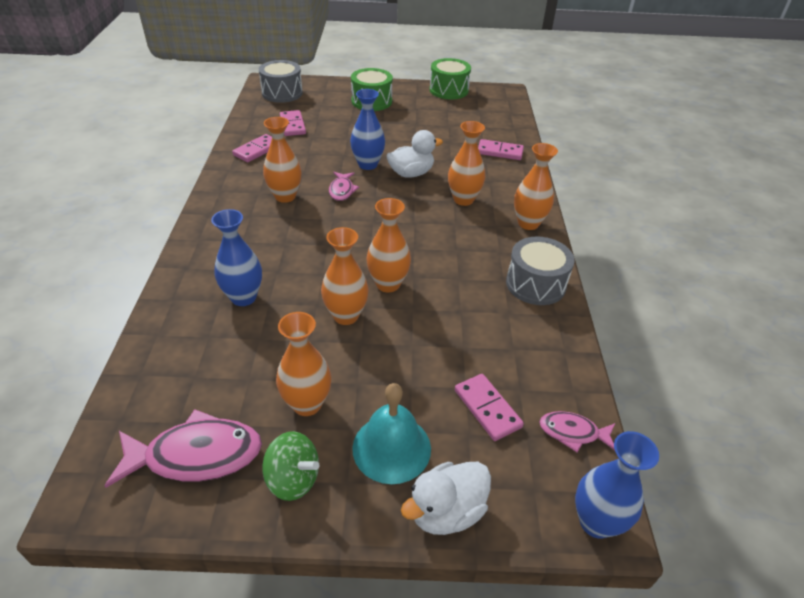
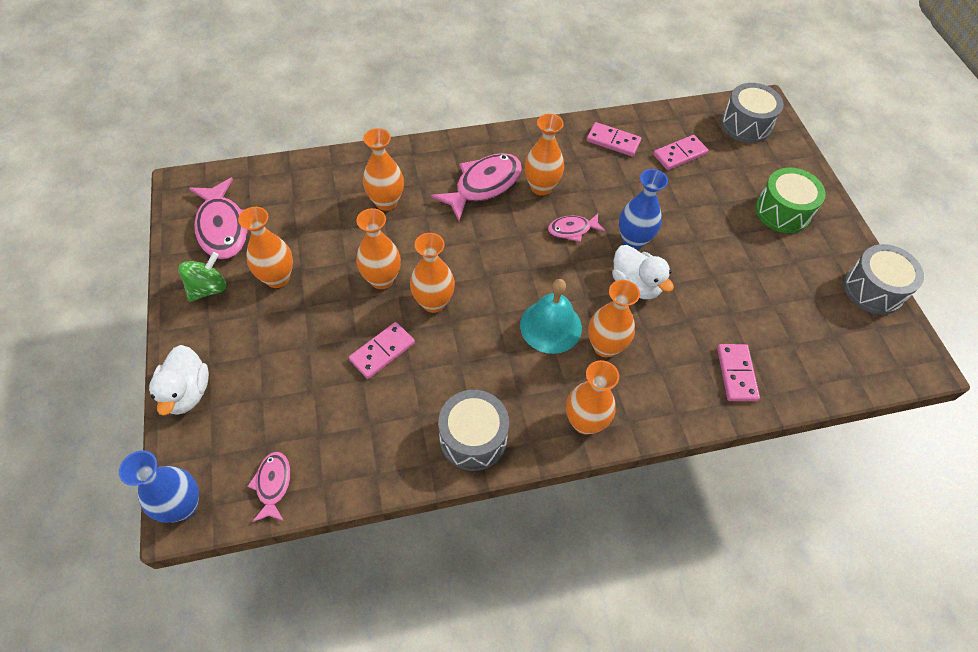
camera: 75 degrees right, 15 degrees up
(243, 297) = (386, 202): blue vase -> orange vase
(262, 228) = (483, 185): none -> pink fish
(293, 479) = (208, 288): green spinning top -> green spinning top turned 150 degrees counterclockwise
(391, 448) = (241, 344): turquoise bell -> turquoise bell (551, 326)
(446, 511) = (187, 392): white duck -> white duck turned 135 degrees counterclockwise
(448, 90) = (873, 290): green drum -> grey drum
(487, 408) = (291, 409): pink domino -> pink domino (382, 351)

